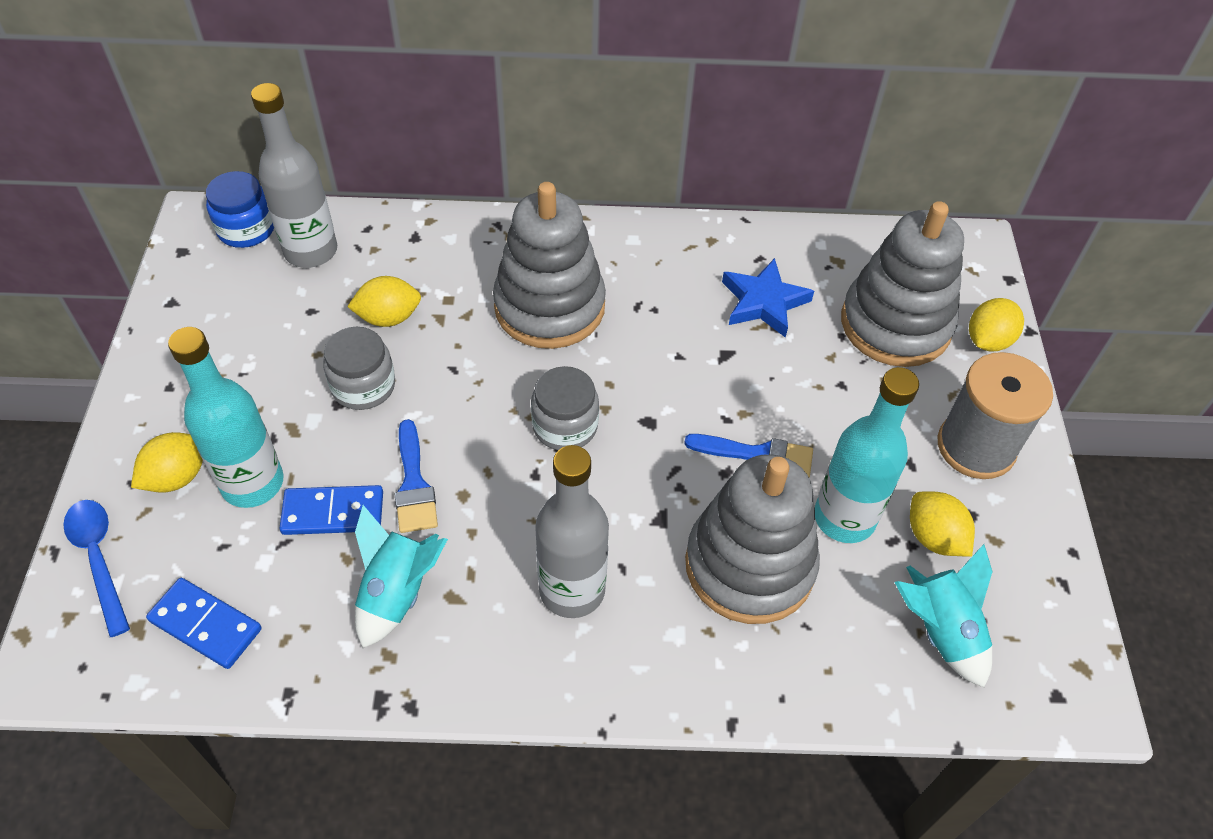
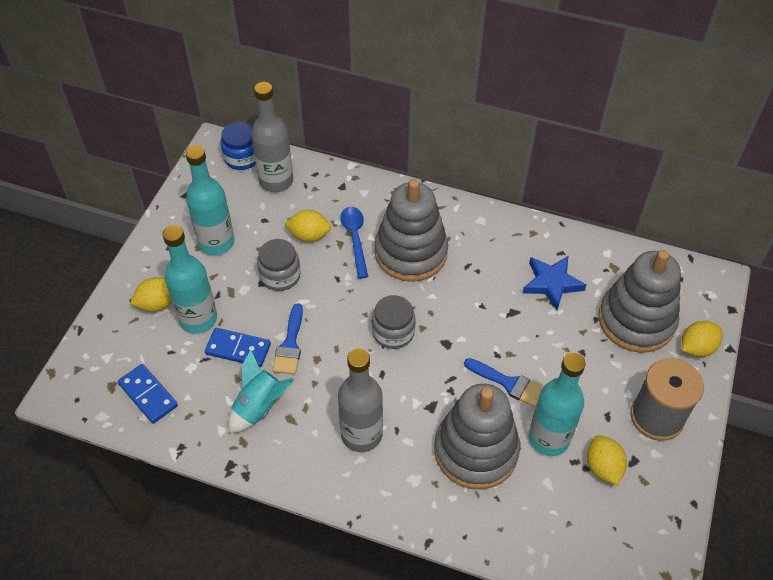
camera: 20 degrees right, 0 degrees up
(99, 559) = (102, 340): blue spoon -> blue spoon (355, 239)
(245, 361) = (216, 242): none -> turquoise bottle
(940, 631) = (581, 526): turquoise rocket -> none

